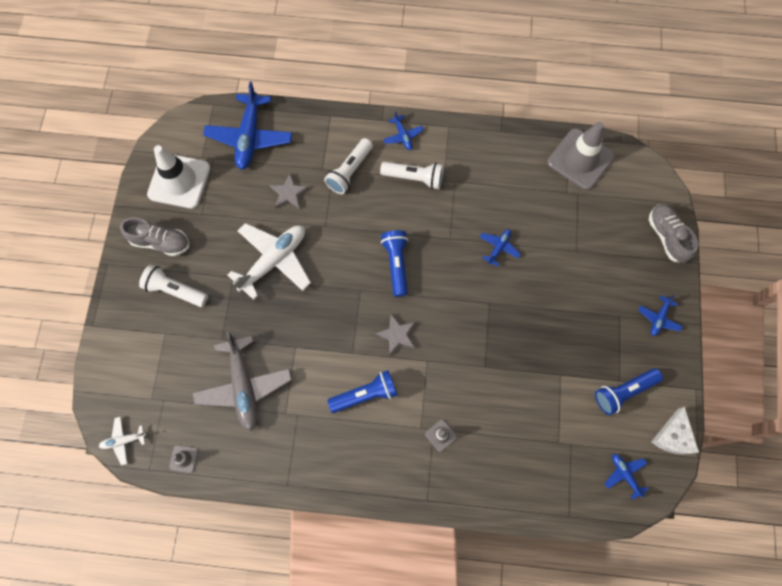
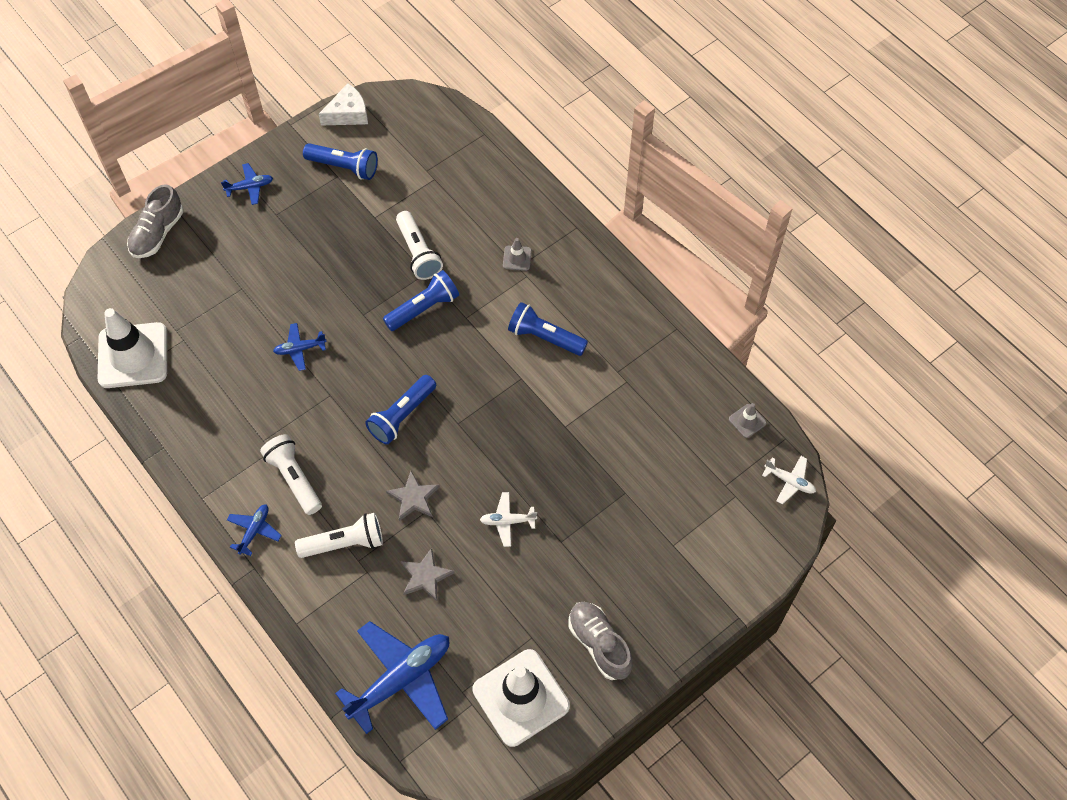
camera: 135 degrees left, 10 degrees down
(175, 290) = (628, 579): white flashlight -> white flashlight (418, 253)
(244, 386) = (642, 434): grey plane -> none
(274, 261) = (507, 521): white plane -> white plane, size x0.48
(397, 335) = (468, 358): grey star -> grey star (413, 498)
(459, 342) = (423, 308): none -> blue flashlight
(580, 159) = (133, 355): grey traffic cone -> white traffic cone
(624, 474) = (413, 122): blue plane -> none

